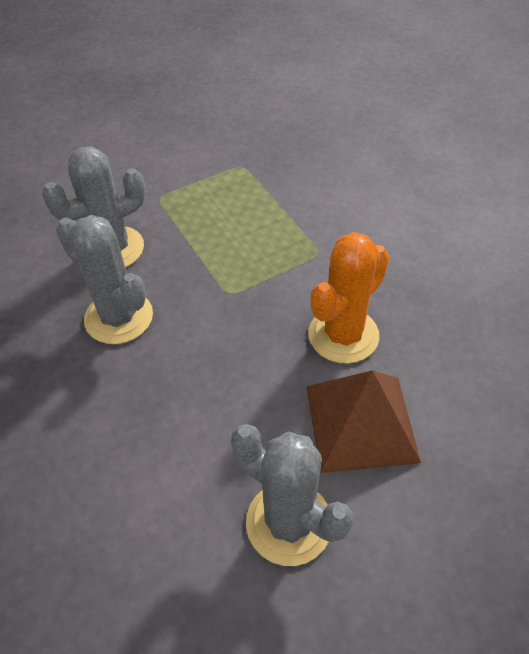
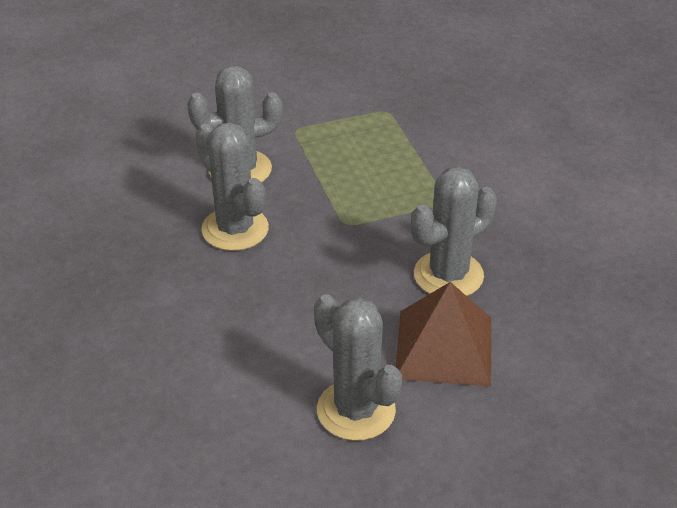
camera: 10 degrees right, 10 degrees down
(343, 335) = (448, 275): orange cactus -> grey cactus

